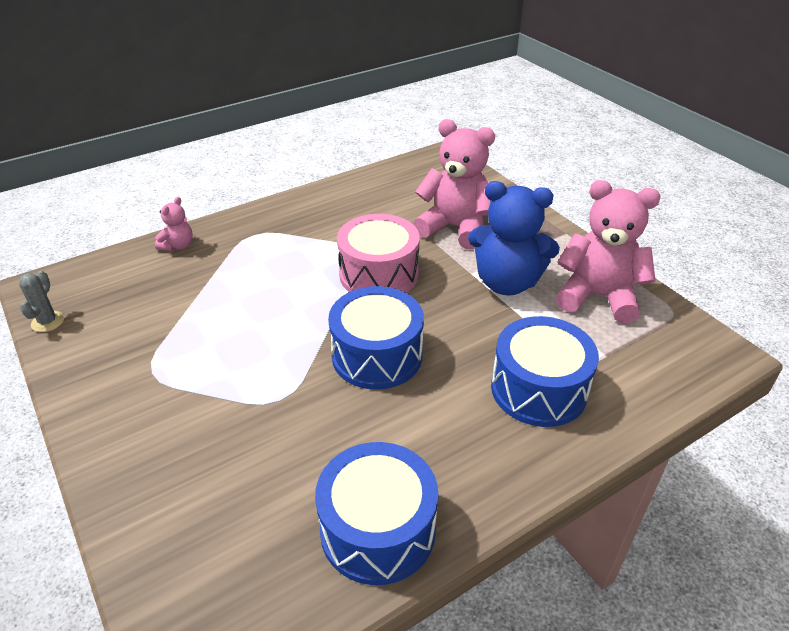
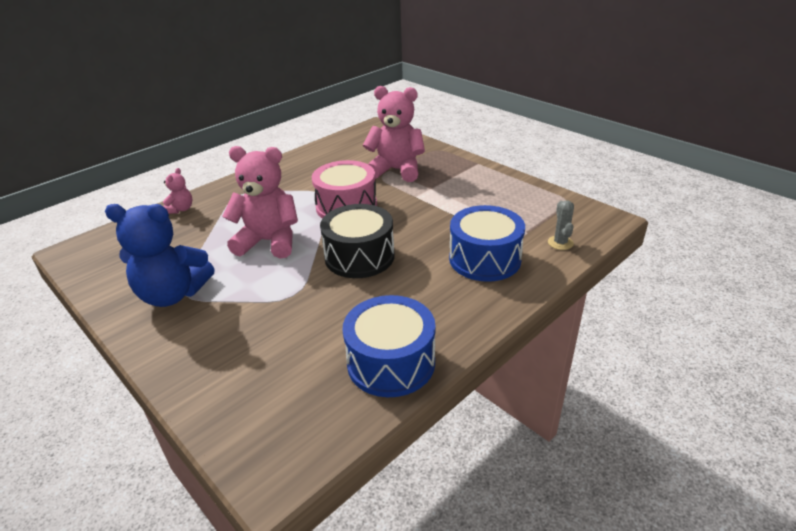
camera: 10 degrees left, 5 degrees down
(48, 322) = (85, 273): grey cactus -> grey cactus (560, 243)
(377, 355) = (359, 256): blue drum -> black drum
(506, 282) = (443, 198): blue teddy bear -> blue teddy bear (173, 294)
(598, 296) = (511, 198): pink teddy bear -> pink teddy bear (269, 242)

